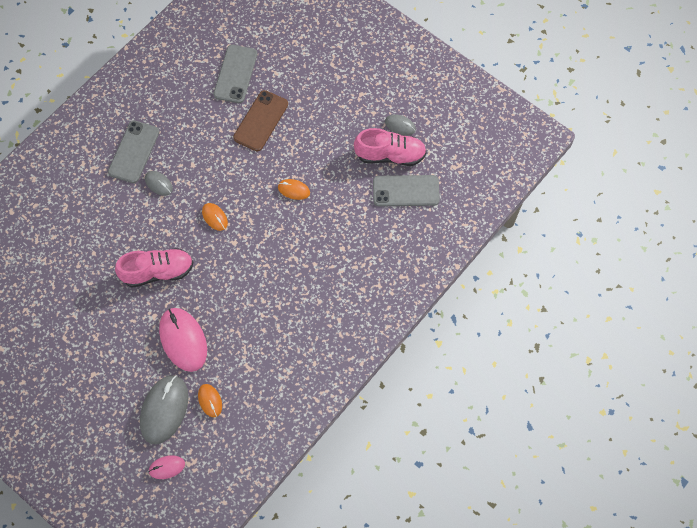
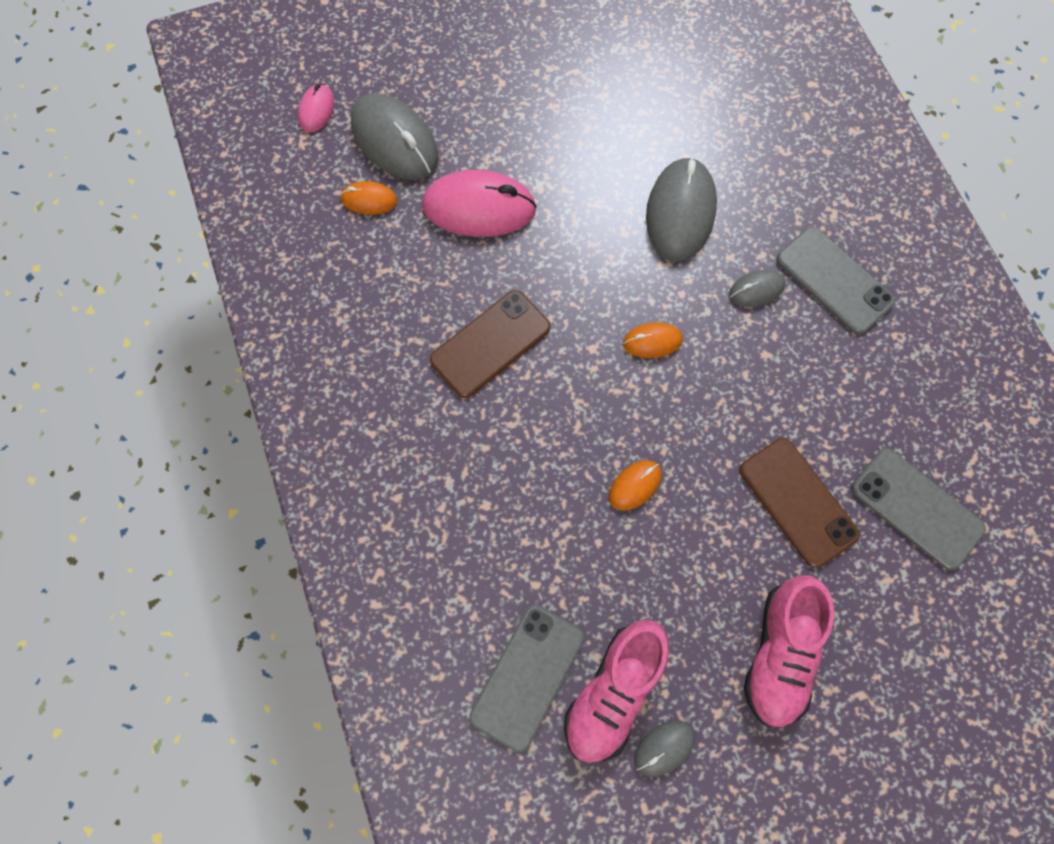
camera: 120 degrees right, 5 degrees up
(131, 239) = (680, 212): none -> grey mouse
(158, 272) = (606, 223): pink shoe -> pink shoe (779, 653)
(259, 291) = (490, 344): none -> brown phone

